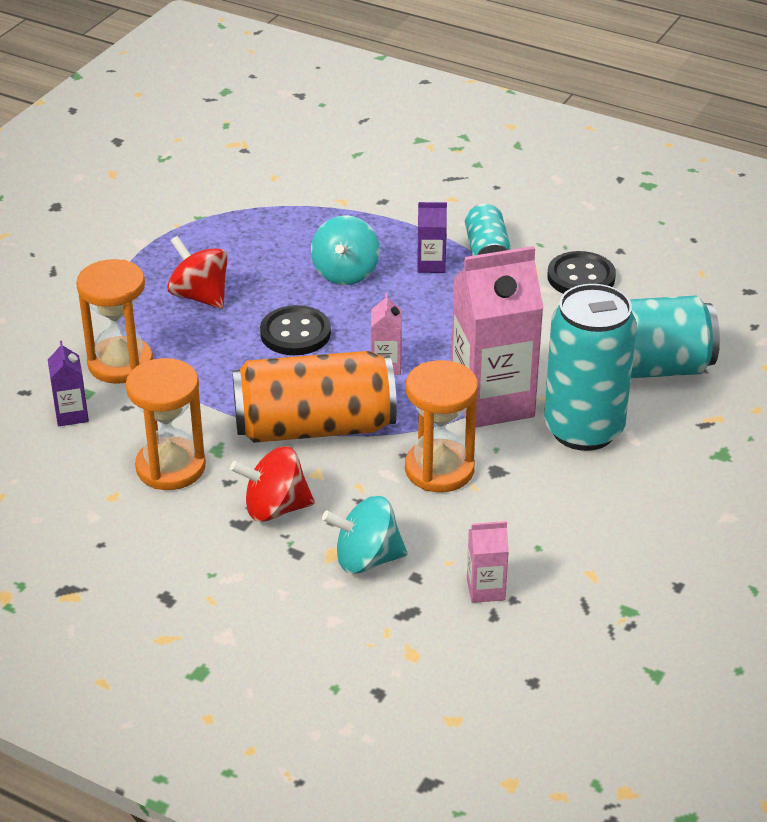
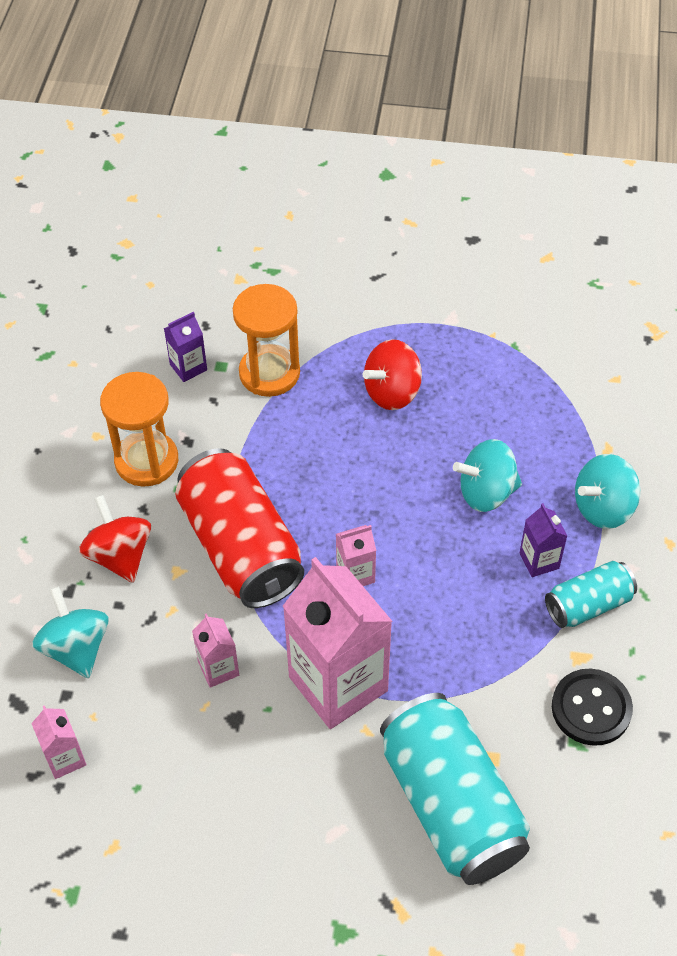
camera: 70 degrees right, 15 degrees up
(200, 296) = (392, 392): red spinning top -> red spinning top turned 150 degrees counterclockwise
(295, 333) = (371, 485): black button -> none
(315, 427) = (240, 547): orange can -> red can
(399, 219) = (603, 508): none -> turquoise spinning top
(439, 469) = (218, 668): orange hourglass -> pink carton
(583, 429) = (328, 781): turquoise can -> none

